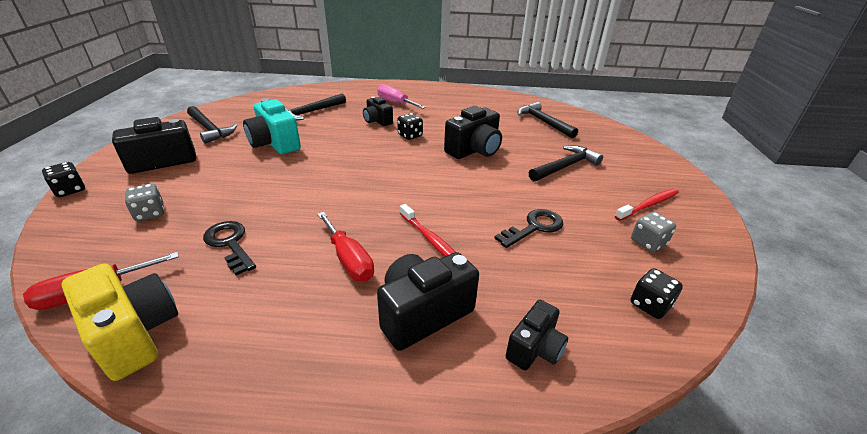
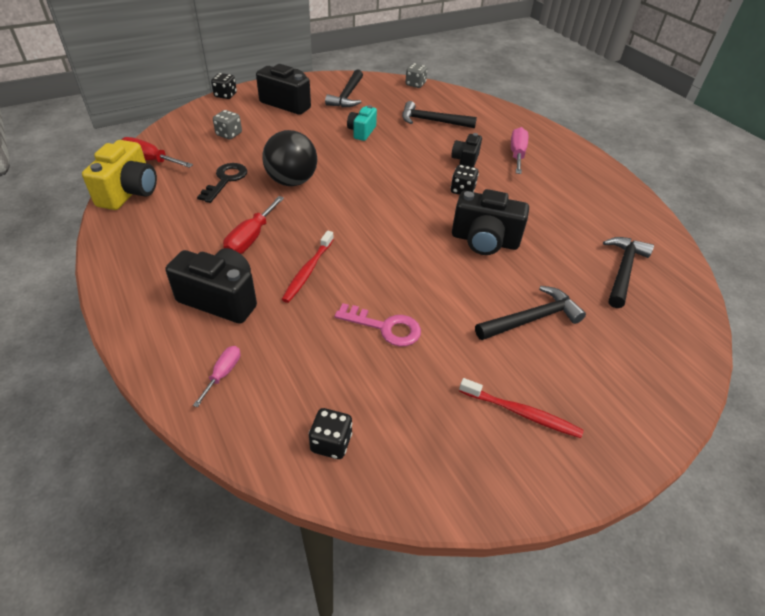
camera: 55 degrees right, 10 degrees up
(275, 143) = (361, 132): turquoise camera -> turquoise camera, size x0.61
(292, 204) = (292, 181): none -> black ball
(534, 227) = (385, 327): black key -> pink key
(535, 349) = (223, 373): black camera -> pink screwdriver
(565, 166) = (532, 319): black hammer -> black hammer turned 45 degrees counterclockwise
(648, 243) = (438, 425): grey dice -> grey dice (415, 84)

